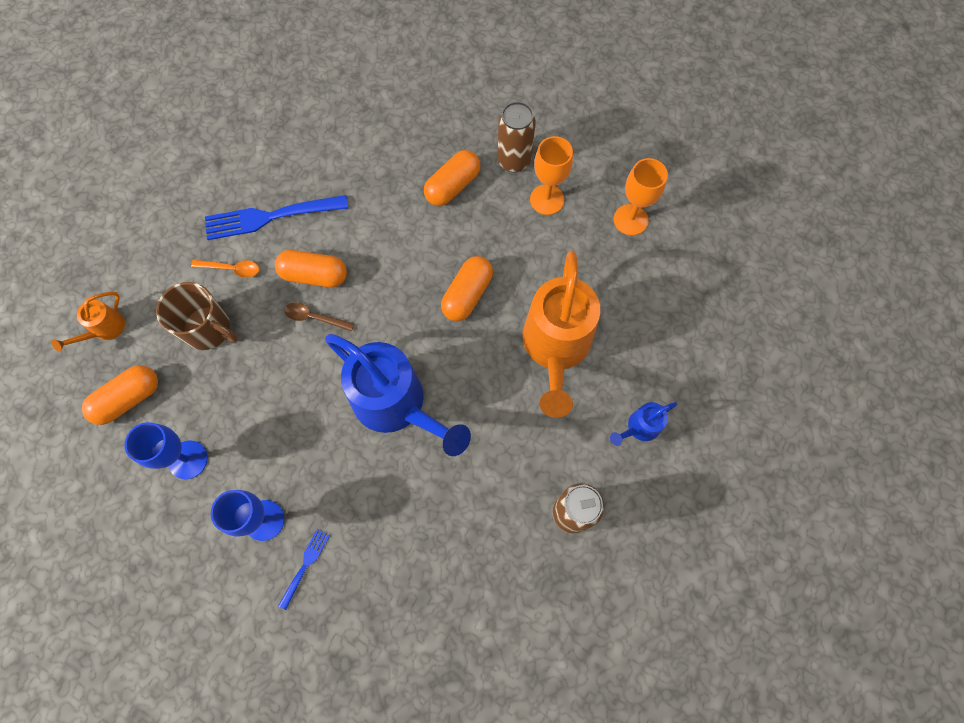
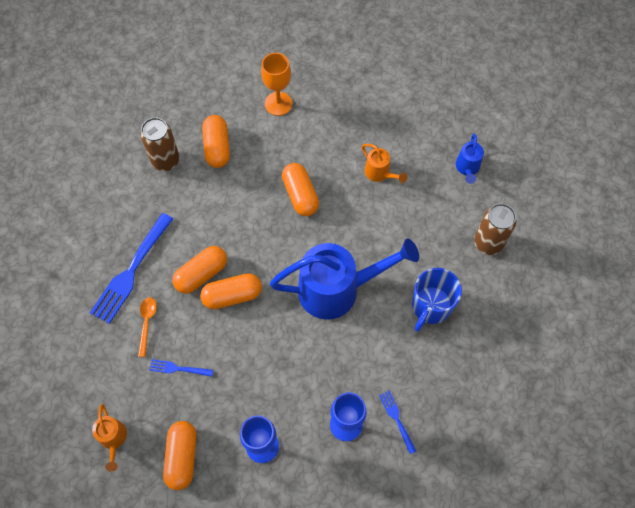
camera: 50 degrees left, 5 degrees down
(209, 329) = (179, 368): brown mug -> blue fork
(232, 269) = (147, 323): orange spoon -> orange spoon turned 45 degrees counterclockwise
(314, 317) = (232, 295): brown spoon -> orange capsule
(451, 508) = (430, 307): none -> blue mug
(514, 160) = (233, 101): brown can -> brown can (165, 161)
(555, 348) = (380, 173): orange watering can -> orange watering can, size x0.45
(630, 220) = (335, 71): orange goblet -> none

